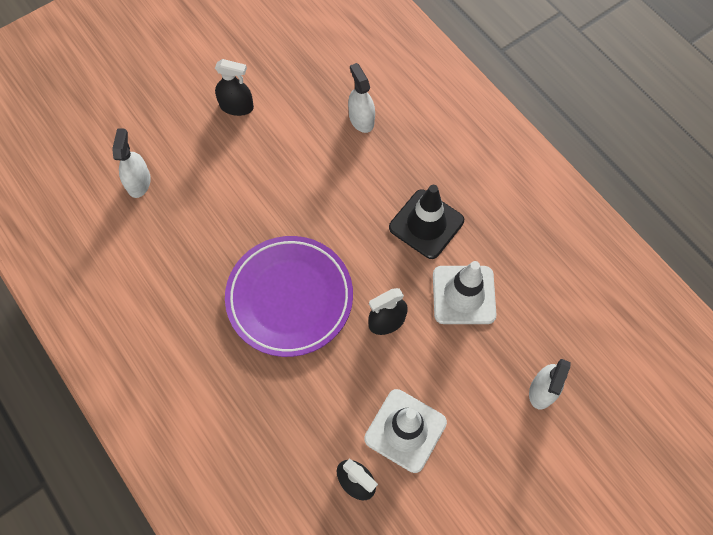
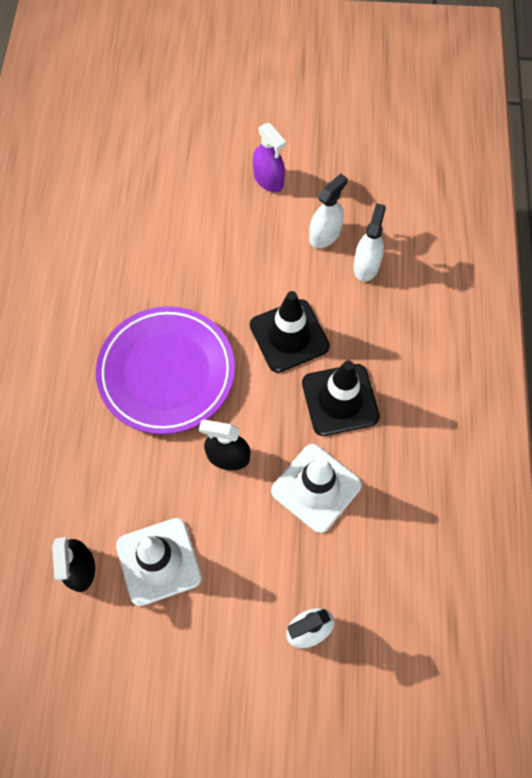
camera: 40 degrees right, 0 degrees up
(139, 182) = (134, 187): white spray bottle -> white spray bottle (325, 235)
(236, 106) = (268, 179): black spray bottle -> purple spray bottle
(352, 206) = (289, 336): none -> black traffic cone

